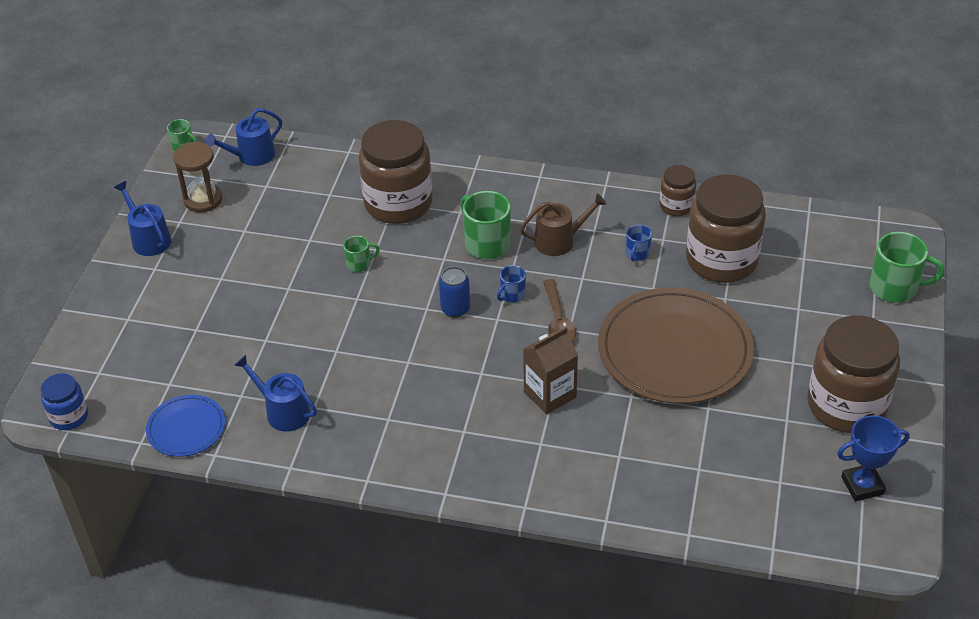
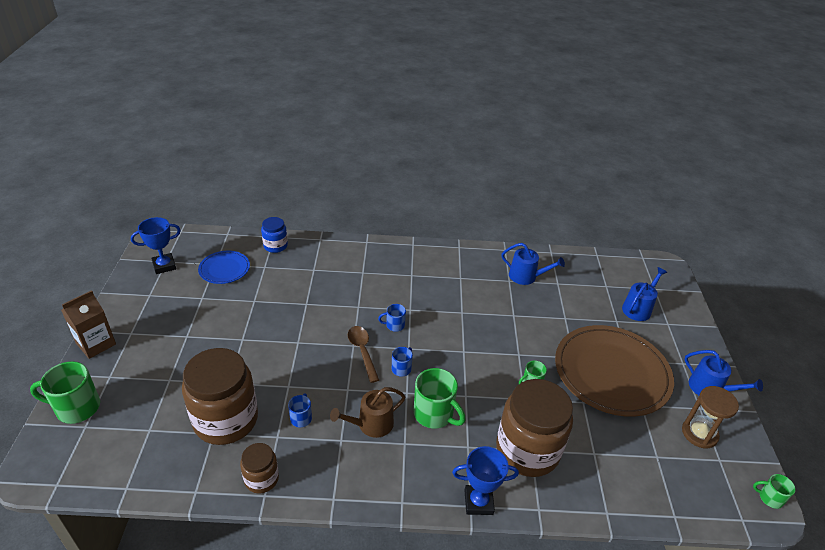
camera: 165 degrees right, 5 degrees down
(69, 416) = (648, 264): blue jar -> blue jar (275, 246)
(186, 428) = (577, 263): blue plate -> blue plate (224, 269)
(251, 156) = (696, 493): blue watering can -> blue watering can (638, 308)
(455, 309) = (442, 353): blue can -> none
(466, 170) = (478, 502): none -> blue trophy
(509, 351) = (394, 325): none -> blue mug
(550, 394) = (361, 300): brown carton -> brown carton (96, 344)
(674, 350) = (274, 337): brown plate -> brown plate (611, 372)
(846, 405) = (157, 310): brown jar -> none

